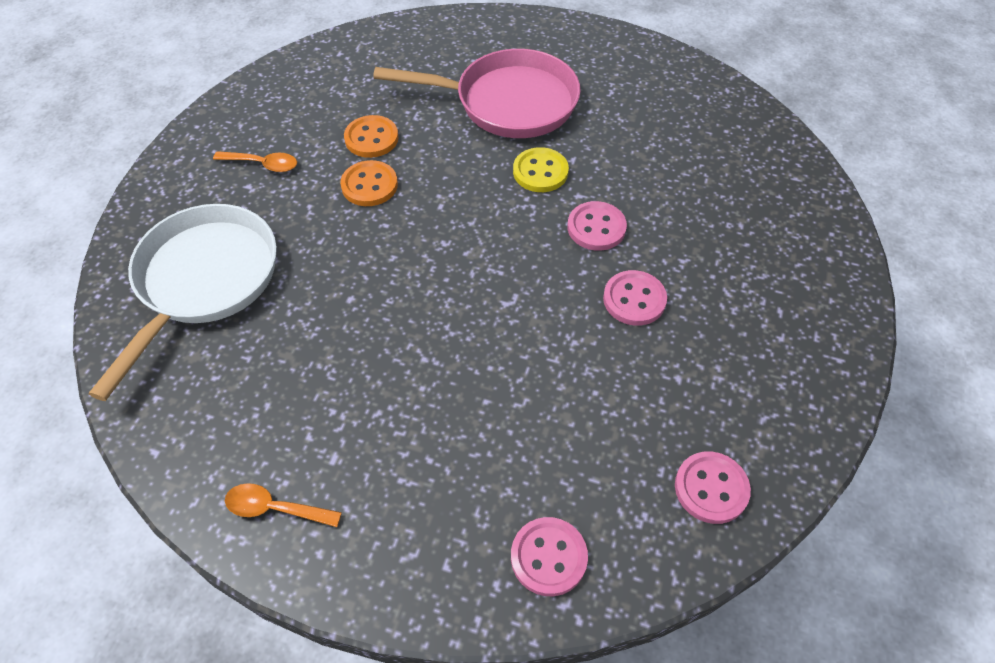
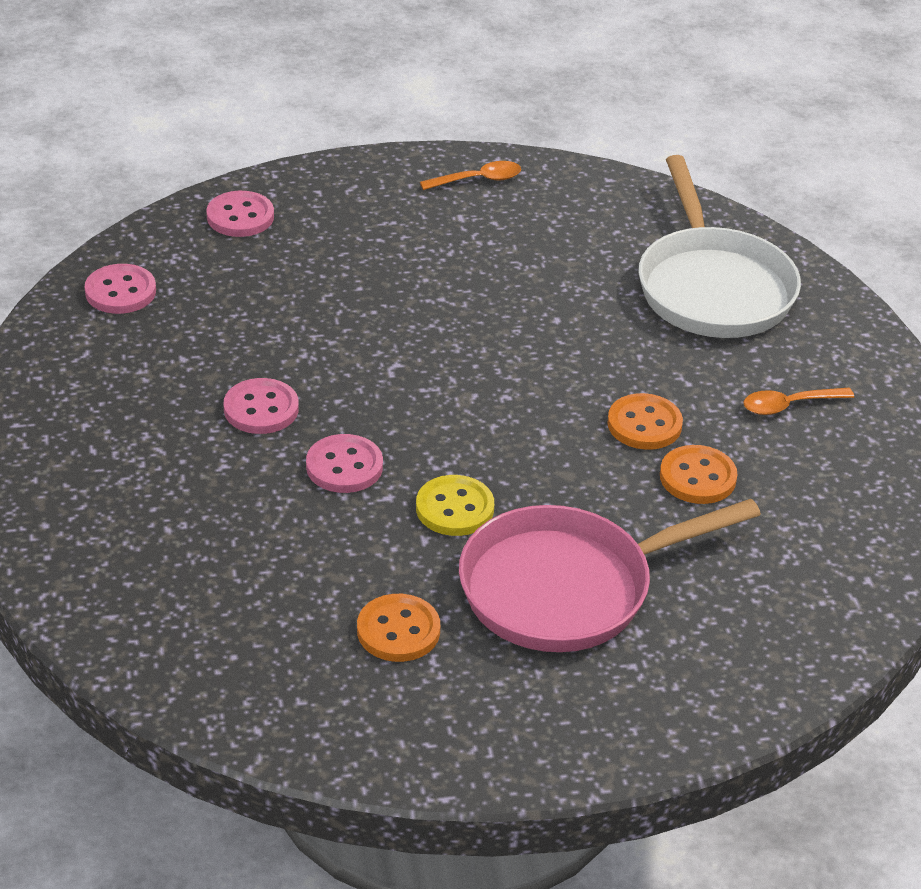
camera: 150 degrees right, 15 degrees down
(621, 112) = (398, 631): none -> orange button

